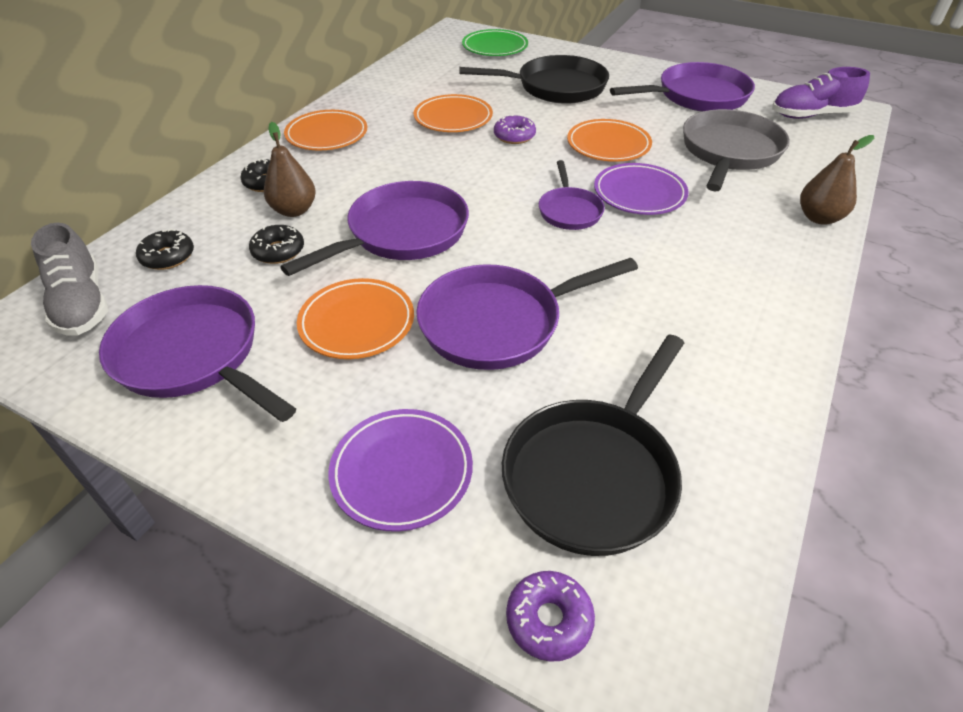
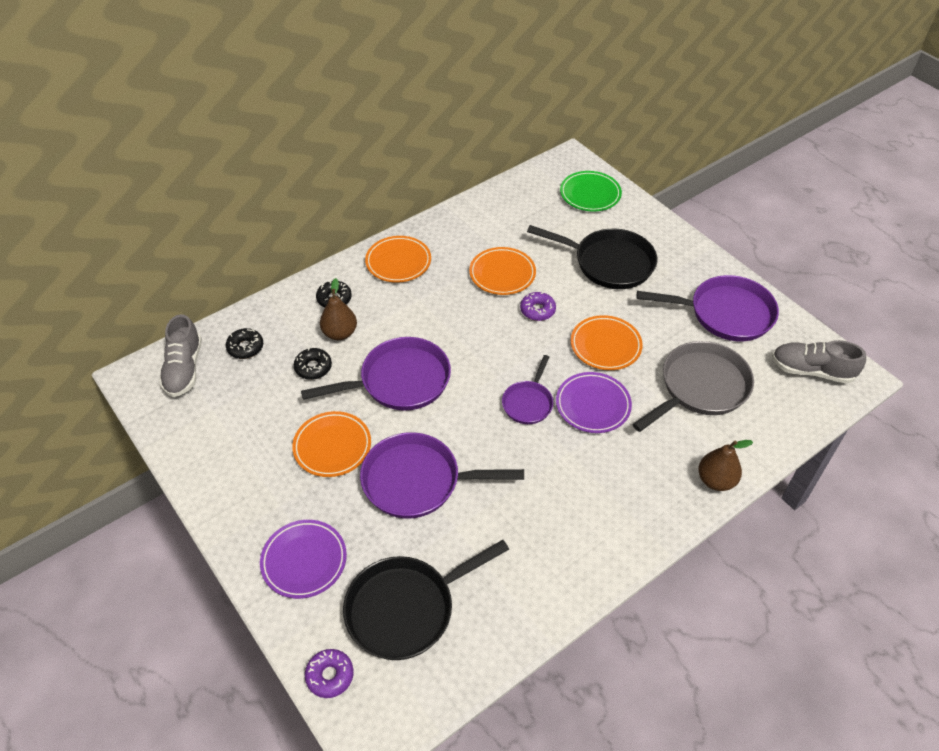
camera: 25 degrees right, 5 degrees up
(193, 355) = (230, 434): purple pan -> none
(811, 115) = (811, 370): purple shoe -> grey shoe

